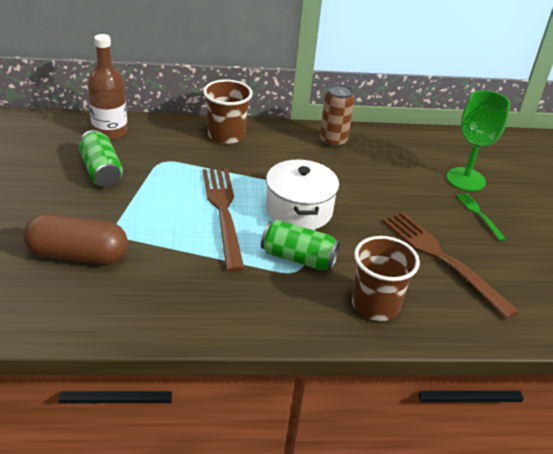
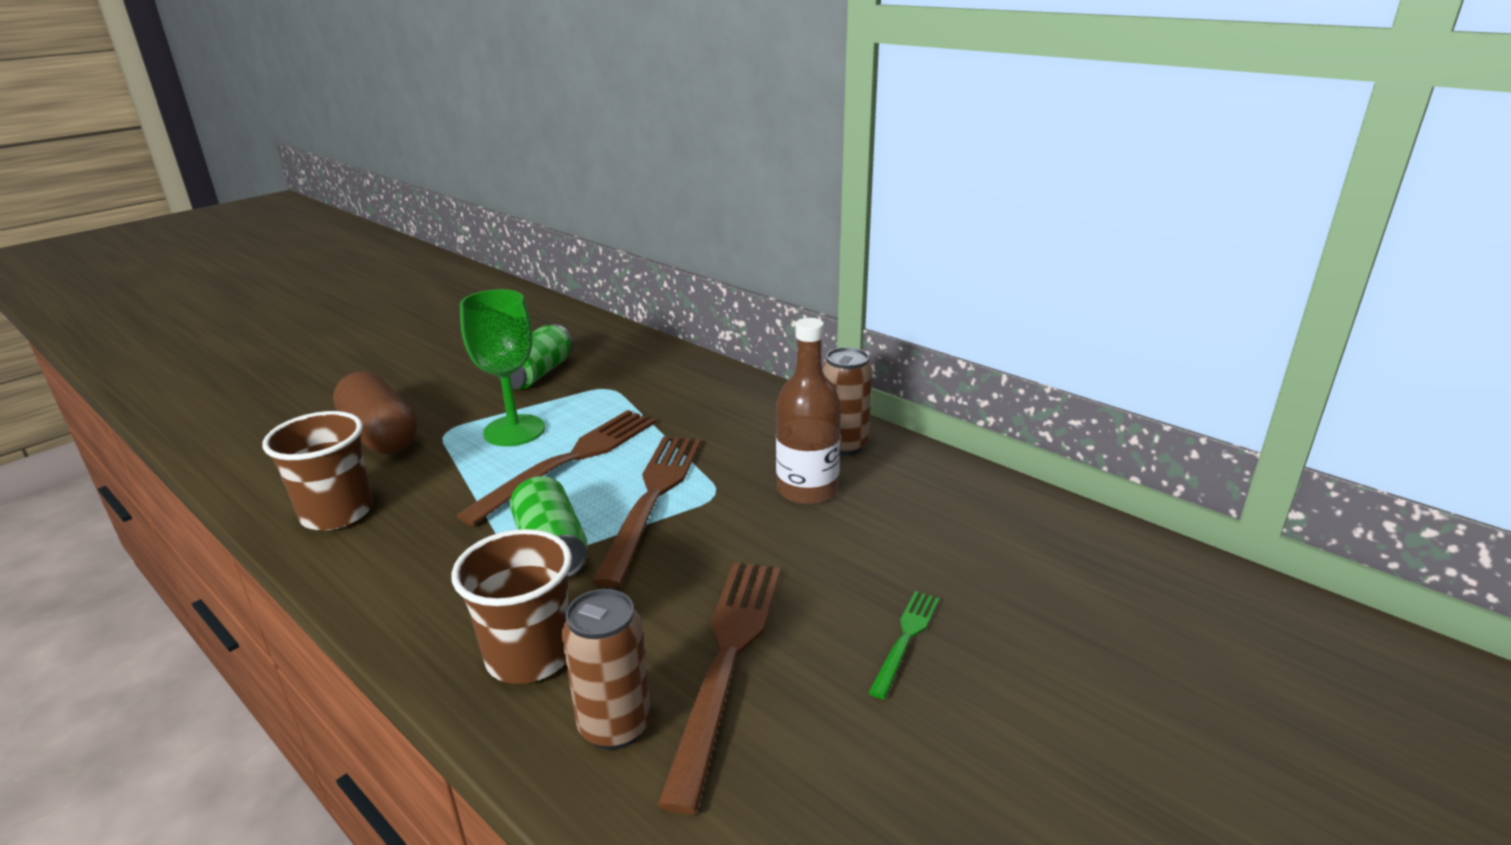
camera: 50 degrees right, 10 degrees down
(110, 131) = (612, 344): brown bottle -> brown bottle (807, 489)
(226, 135) = (721, 389): brown cup -> brown cup (337, 513)
(299, 210) = (652, 499): white pot -> brown fork
(448, 306) = (615, 726): none -> brown can
(465, 179) = (974, 580): green goblet -> green goblet (514, 430)

